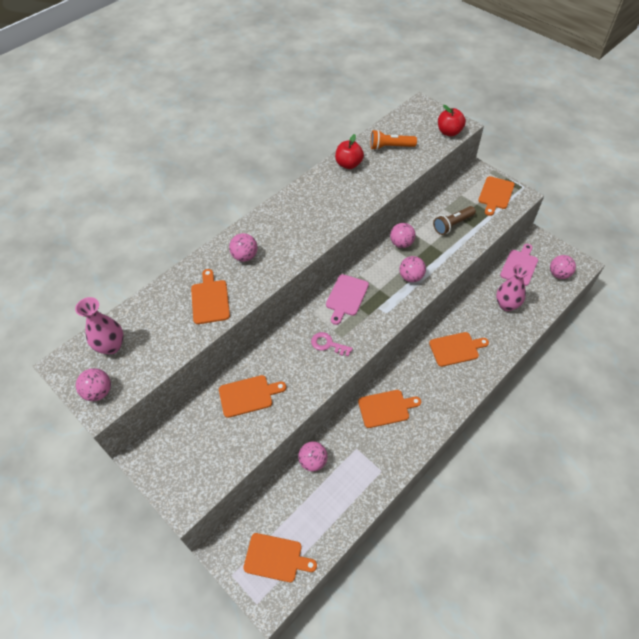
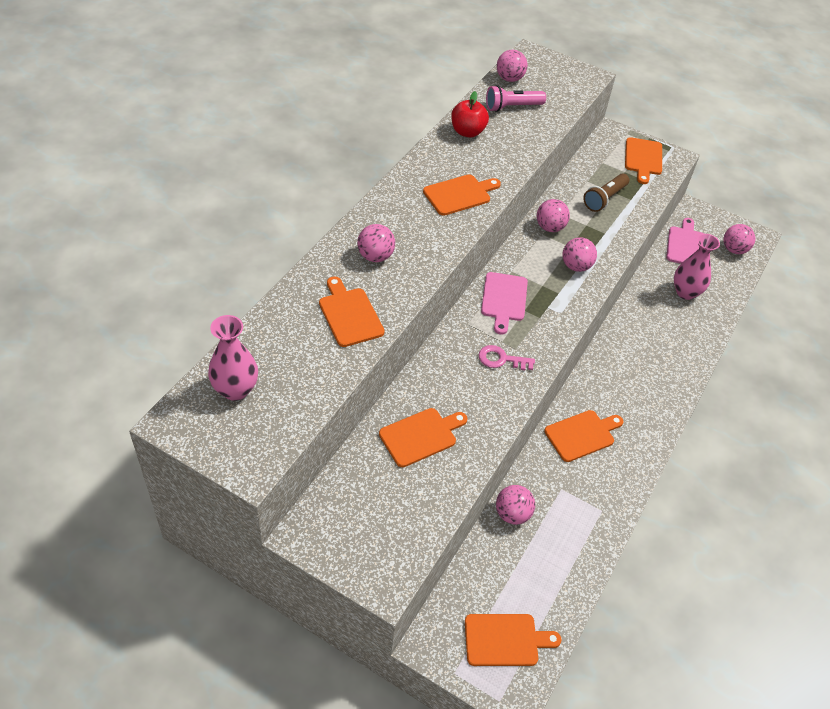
camera: 20 degrees left, 5 degrees down
(99, 392) = (241, 449): pink ball -> pink ball (509, 79)
(390, 147) = (512, 107): orange flashlight -> pink flashlight
(449, 132) = (577, 84): red apple -> none
(456, 349) = (643, 352): orange cutting board -> orange cutting board (459, 194)

